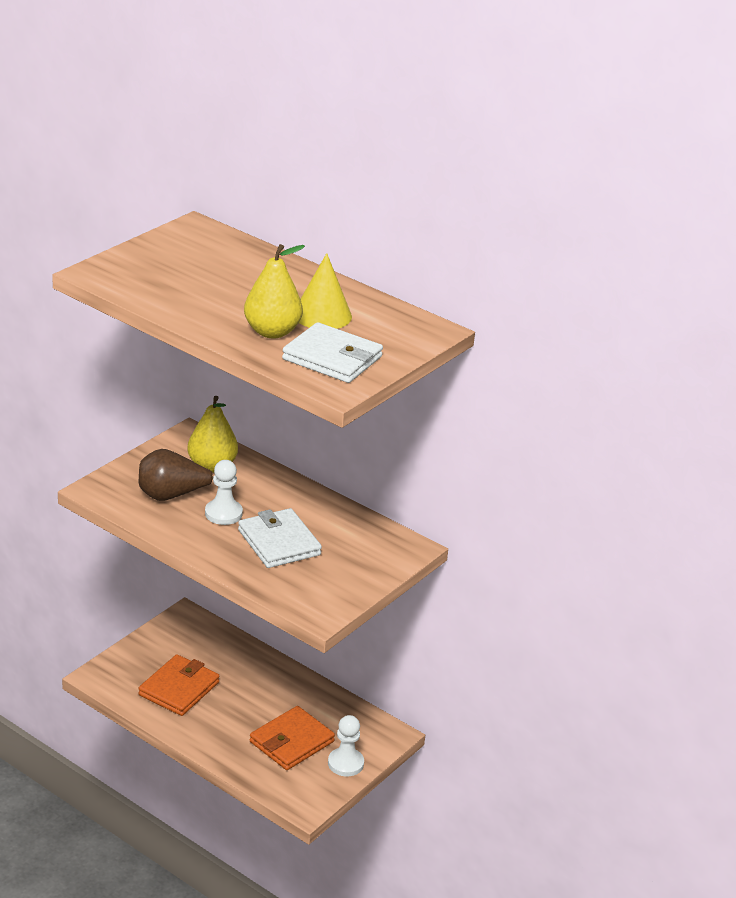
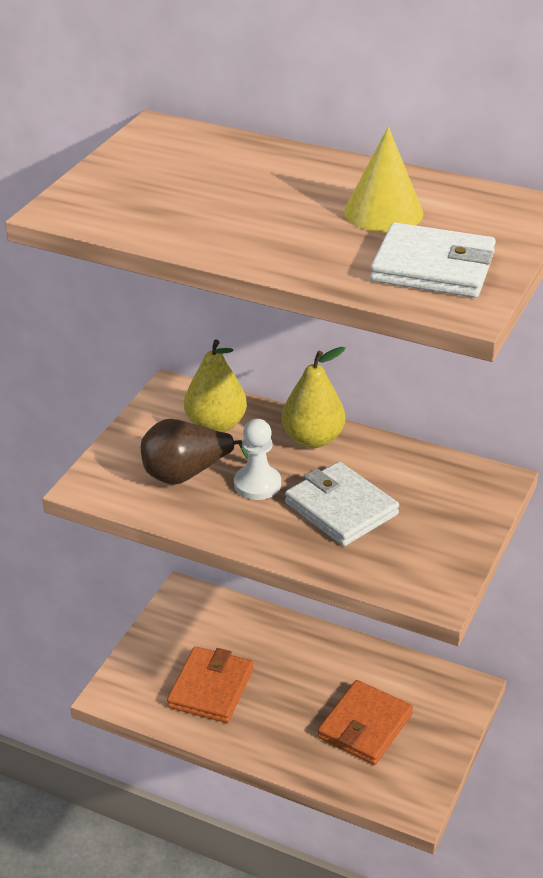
camera: 10 degrees left, 5 degrees up
(272, 332) = (334, 246): yellow pear -> yellow pear (313, 439)
(345, 763) = (436, 739): white pawn -> none

